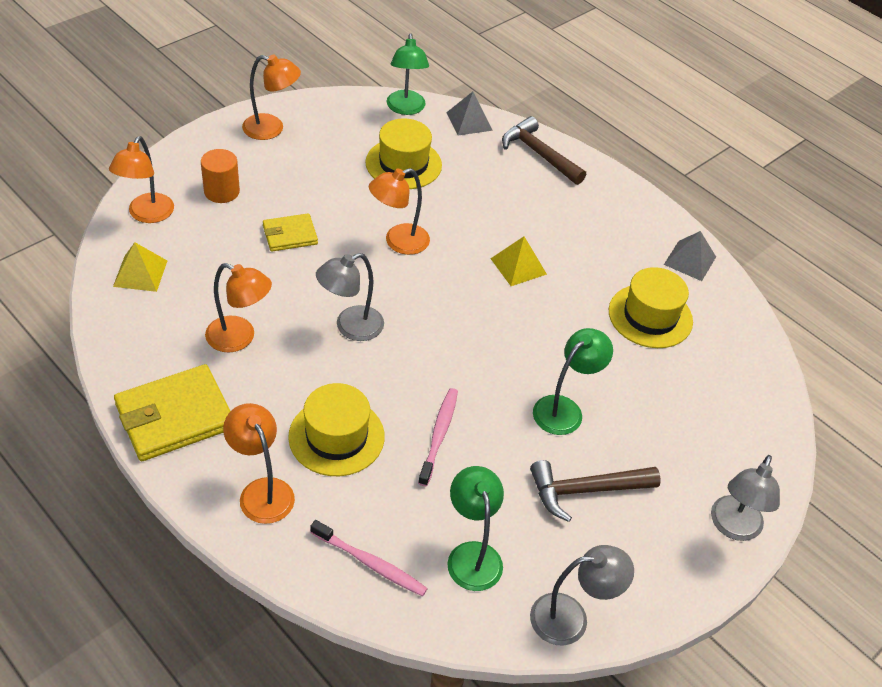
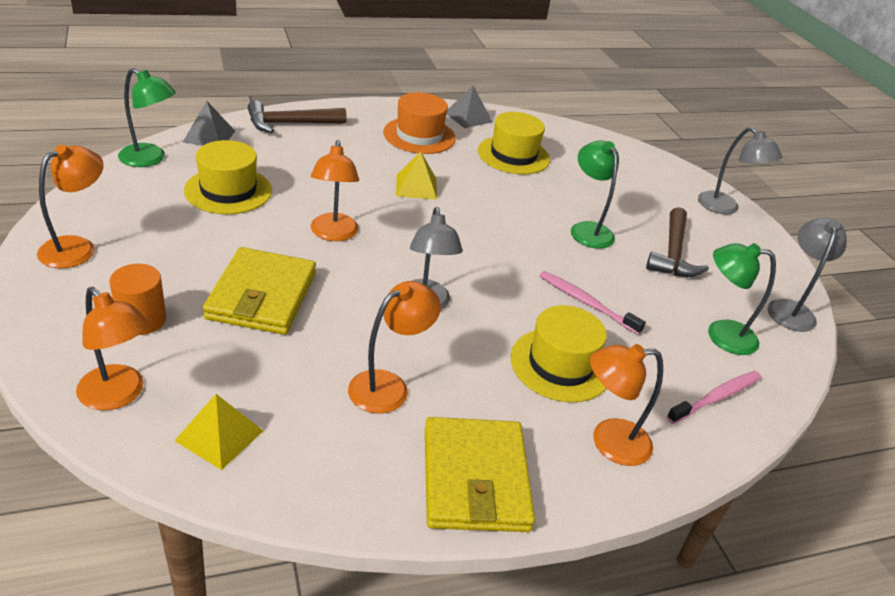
camera: 65 degrees left, 10 degrees down
(290, 235) = (262, 295): yellow wallet -> yellow wallet, size x1.75
(611, 238) = (419, 135): none -> orange hat

